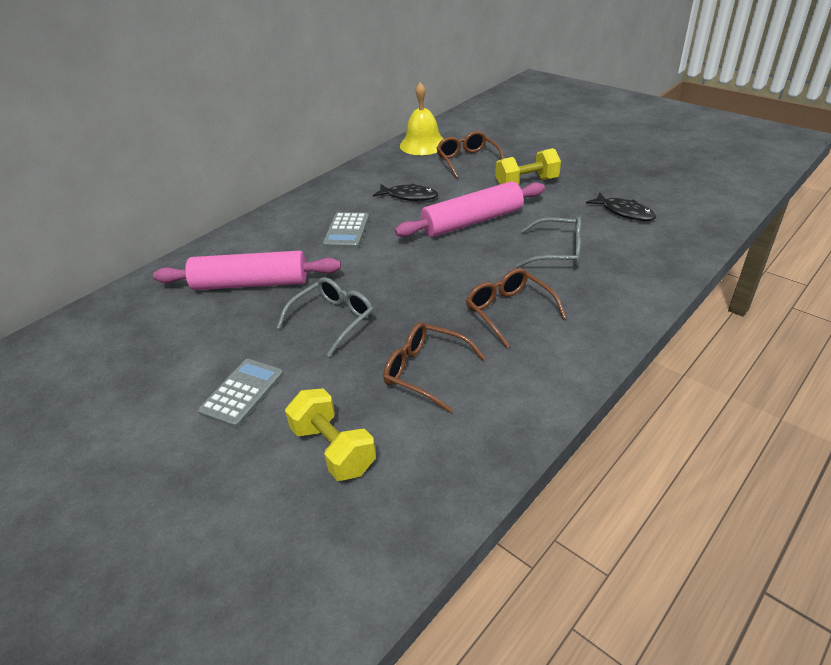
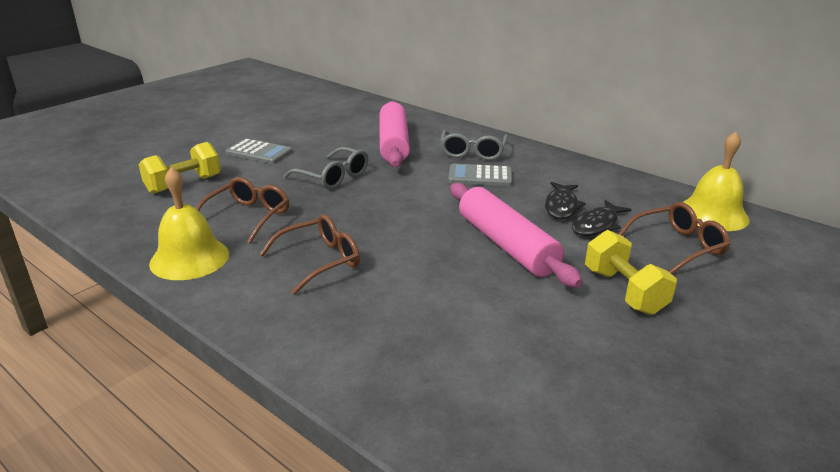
camera: 85 degrees right, 10 degrees down
(517, 399) = (189, 258): none -> yellow bell
(558, 252) = (434, 302): grey glasses -> grey glasses (472, 152)
(624, 212) = (551, 379): black fish -> black fish (596, 225)

